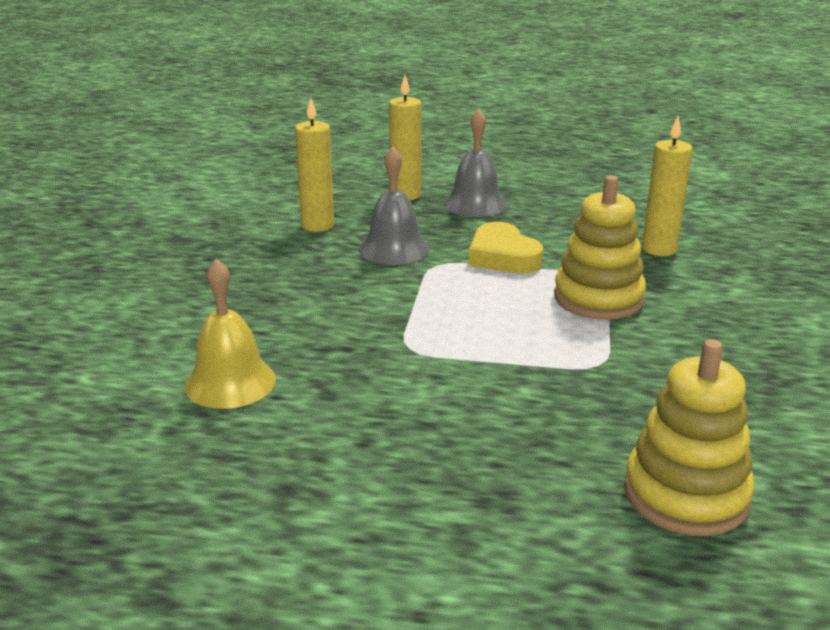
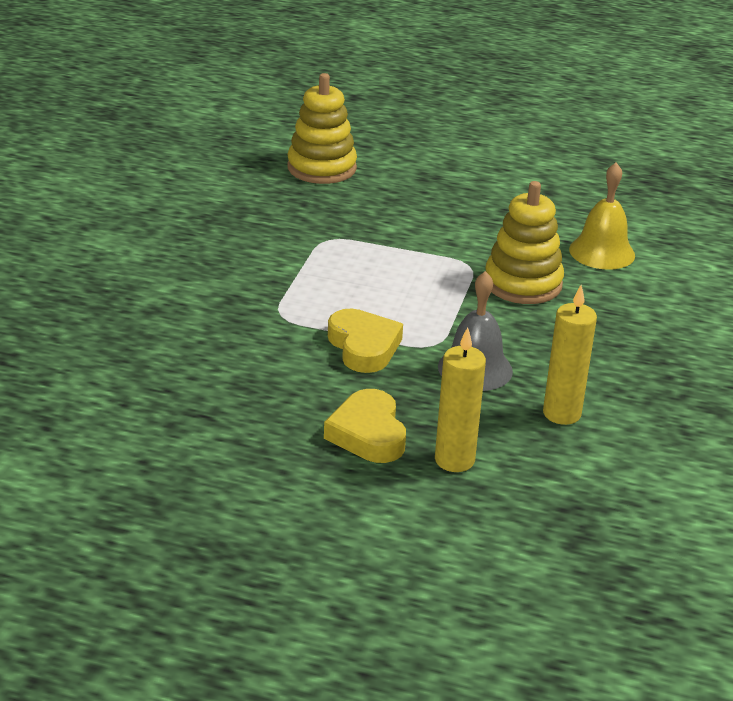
camera: 175 degrees left, 5 degrees up
(475, 204) = (368, 434): grey bell -> yellow heart
(598, 298) = (295, 291): yellow stacking toy -> yellow stacking toy (523, 284)
(659, 249) = (197, 340): yellow candle -> none

